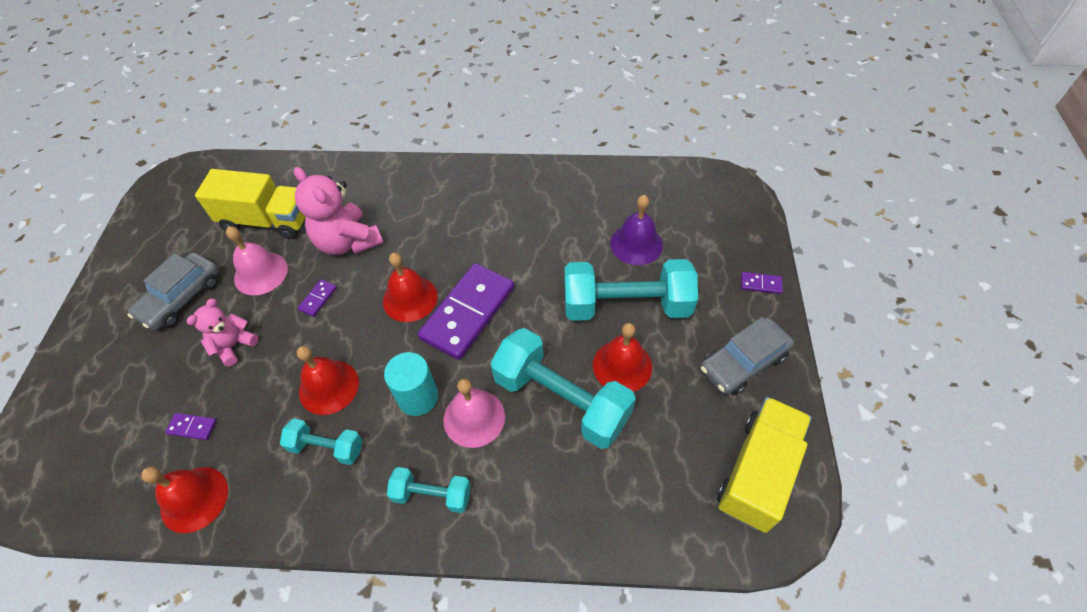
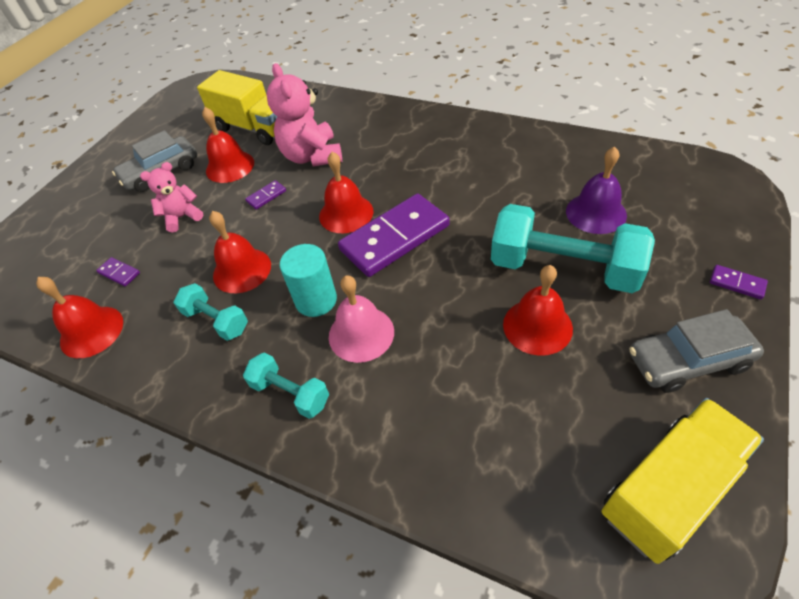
camera: 25 degrees right, 5 degrees down
(261, 273) = (230, 166): pink bell -> red bell
(561, 400) = (457, 341): turquoise dumbbell -> none

